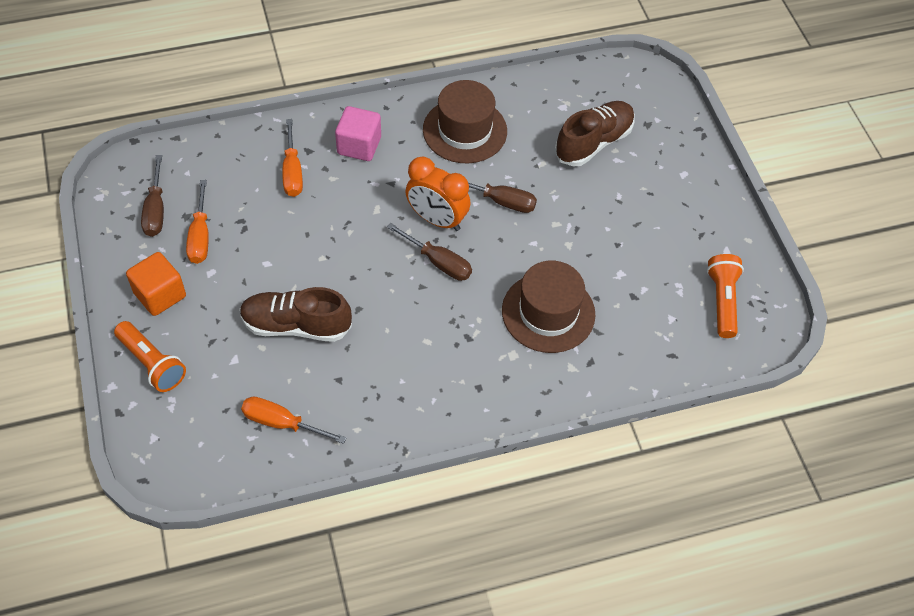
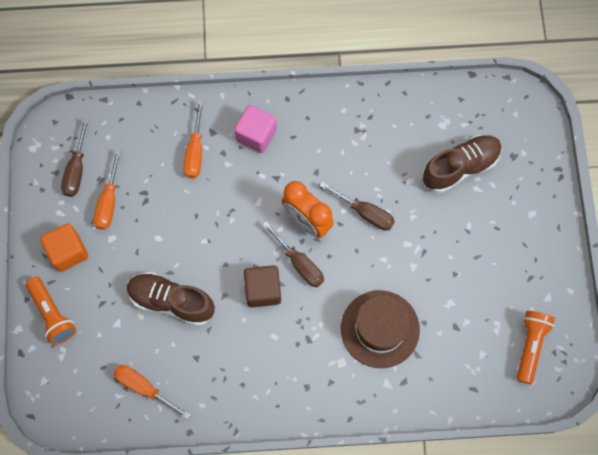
camera: 15 degrees right, 15 degrees up
(402, 296) = (263, 290): none -> brown cube
(465, 130) = (350, 135): brown hat -> none

